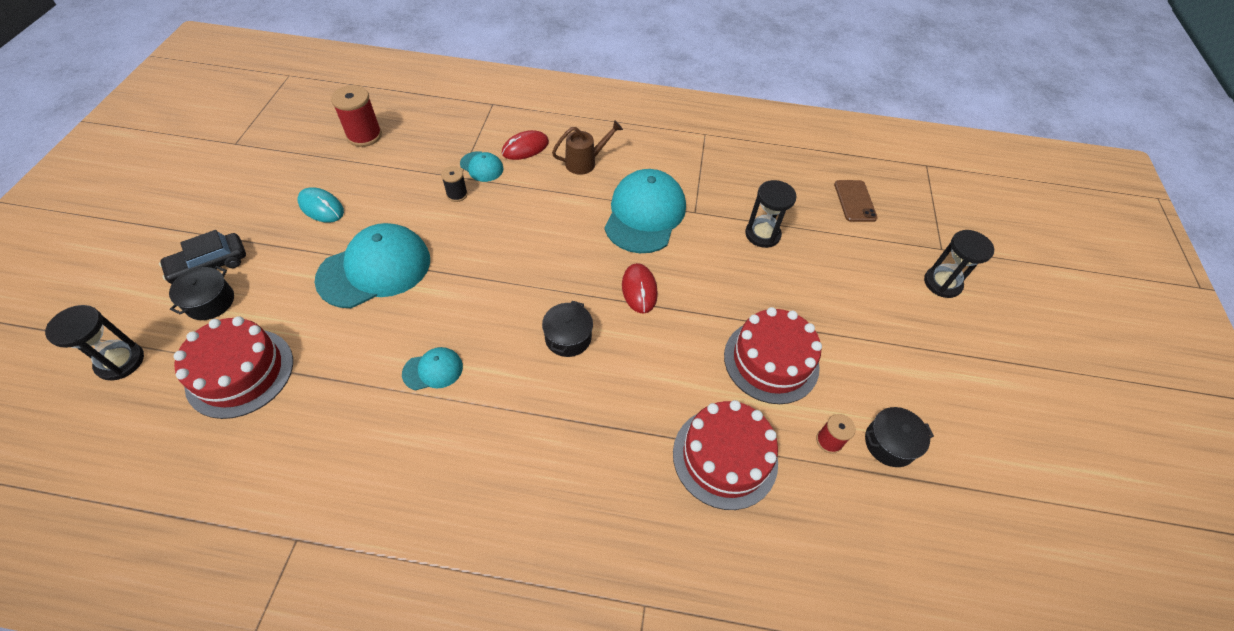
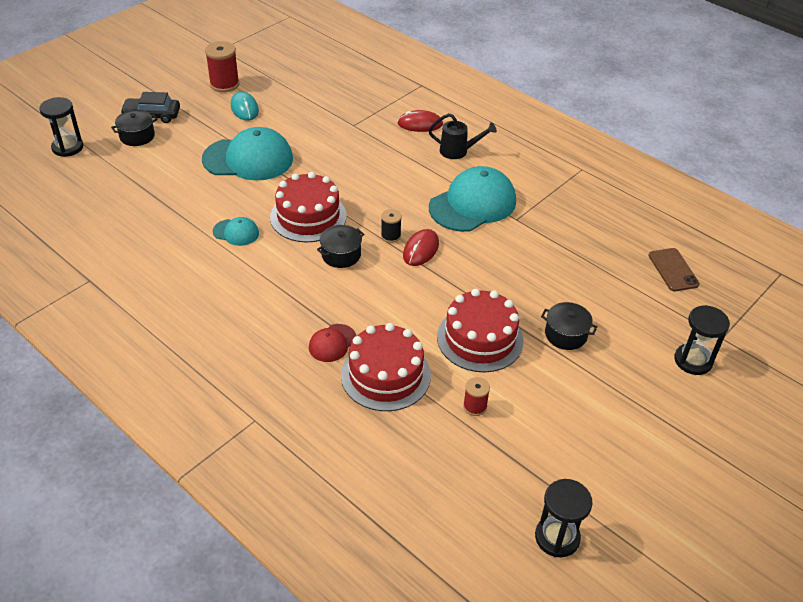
camera: 35 degrees right, 10 degrees down
(240, 372) = (125, 182): red cake -> red cake (308, 216)
(364, 135) = (309, 74): red spool -> red spool (224, 84)
(457, 194) = (342, 135): black spool -> black spool (390, 236)
(482, 167) = (375, 124): turquoise cap -> none
(585, 162) = (458, 151): brown watering can -> black watering can
(644, 451) = (332, 343): none -> red cap
(762, 234) = (559, 257): black hourglass -> black hourglass (557, 537)
(855, 201) = (673, 270): brown phone -> brown phone turned 45 degrees counterclockwise
(889, 443) = (523, 433): black pot -> black pot (566, 334)

